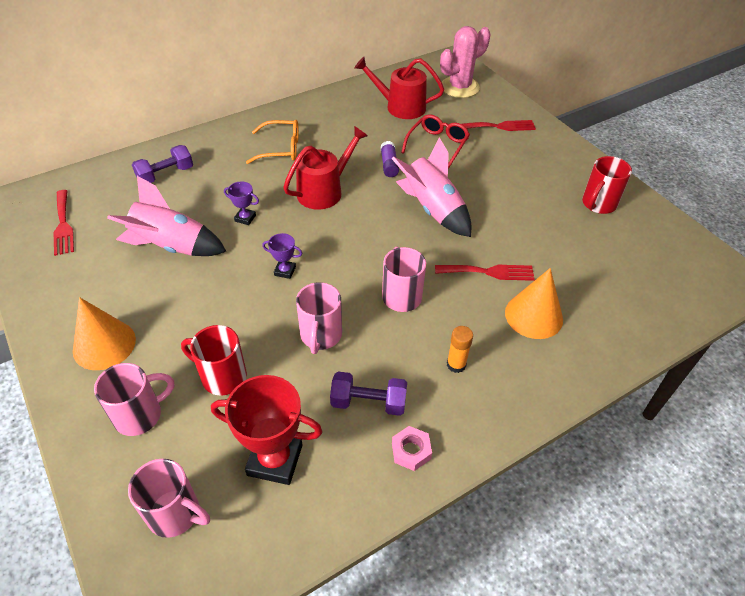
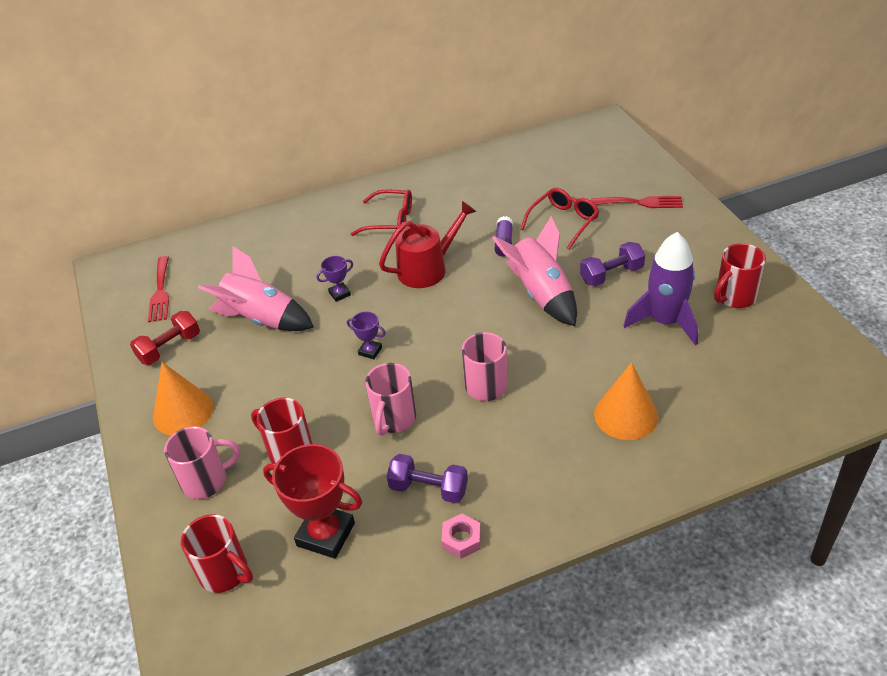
camera: 15 degrees right, 5 degrees down
(81, 280) = (169, 348): none -> red dumbbell
(166, 175) = (267, 244): purple dumbbell -> purple dumbbell (611, 275)
(175, 513) = (225, 573): pink mug -> red mug
(245, 218) = (339, 294): purple trophy -> purple trophy turned 60 degrees counterclockwise
(281, 148) = (390, 220): orange glasses -> red glasses
(400, 107) = (531, 177): red watering can -> none
(456, 364) = (528, 459): orange glue stick -> none
(459, 87) = (605, 155): pink cactus -> none
(489, 272) = (588, 365): red fork -> none
(546, 228) = (665, 321): none -> purple rocket

